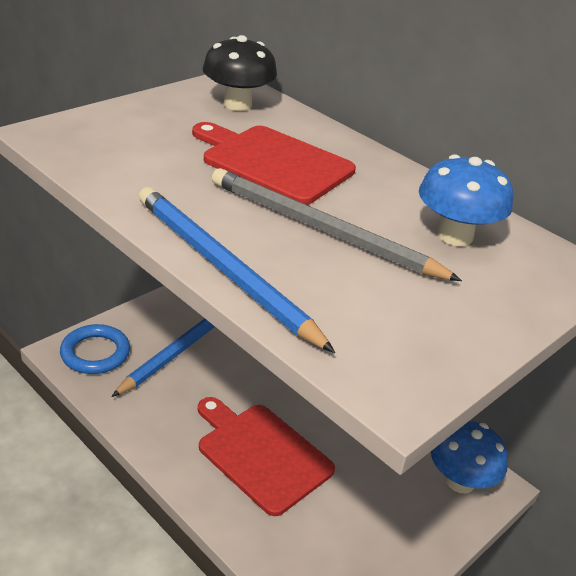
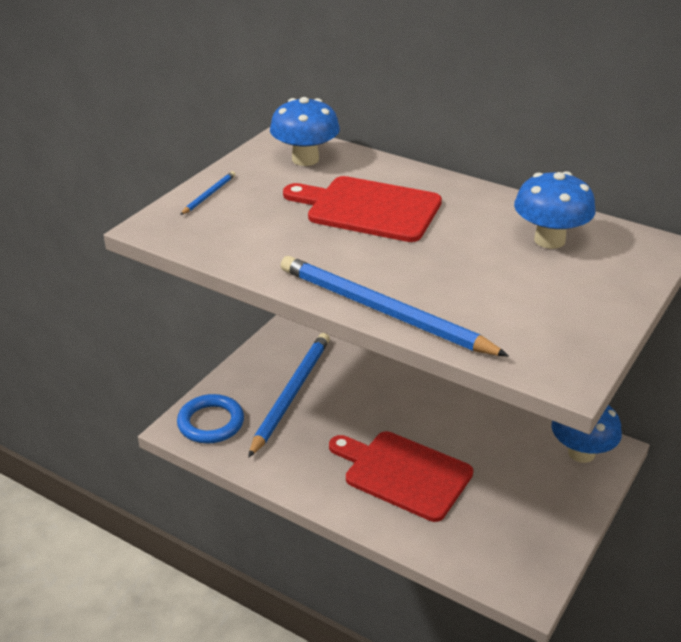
camera: 10 degrees left, 0 degrees up
(118, 116) = (209, 195): none -> blue pencil
(237, 104) = (305, 159): black mushroom -> blue mushroom
(322, 229) = (442, 259): grey pencil -> none

